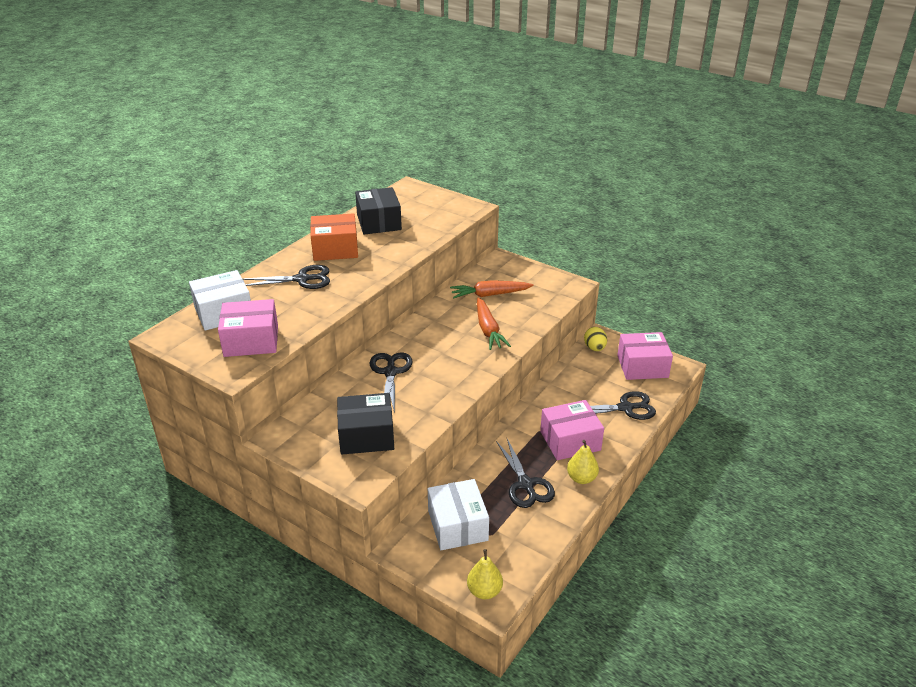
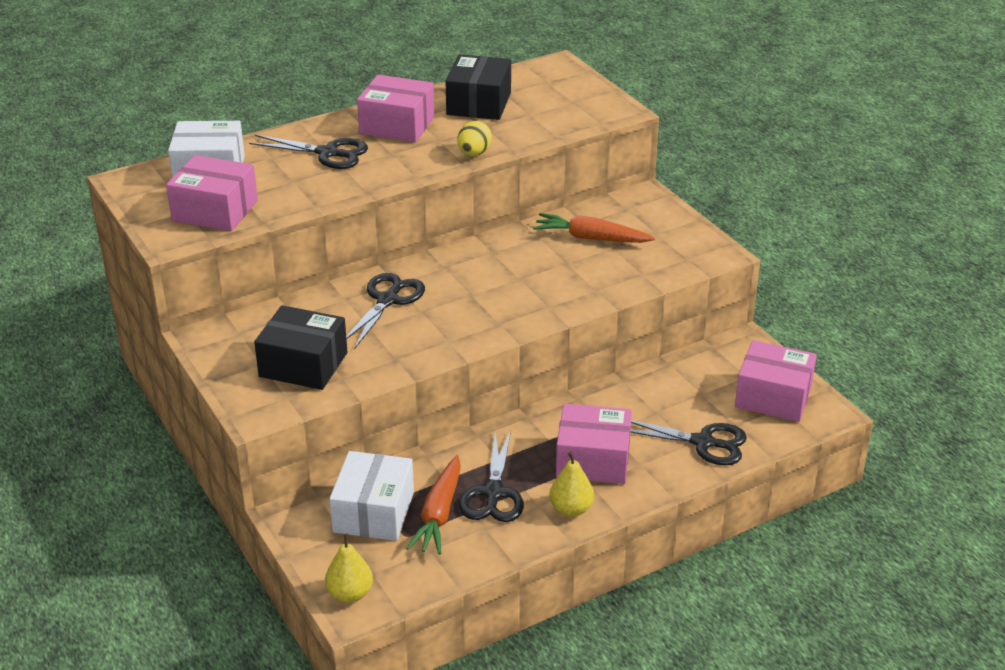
camera: 25 degrees right, 0 degrees up
(335, 249) = (397, 125): orange box -> pink box
(488, 330) = (552, 282): orange carrot -> orange carrot (439, 514)
(594, 348) = (723, 354): yellow egg -> yellow egg (474, 153)

